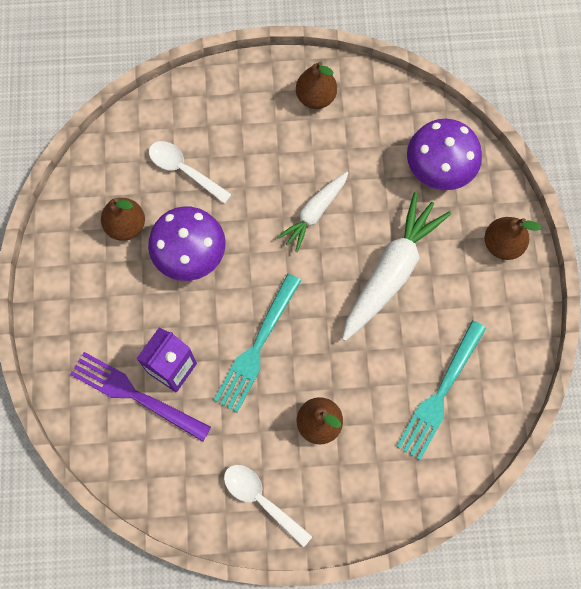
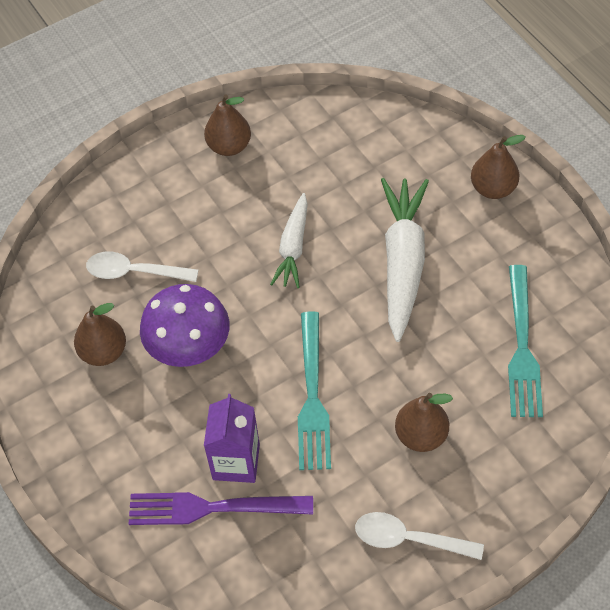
camera: 25 degrees left, 15 degrees down
(439, 169) = (390, 152): purple mushroom -> none

